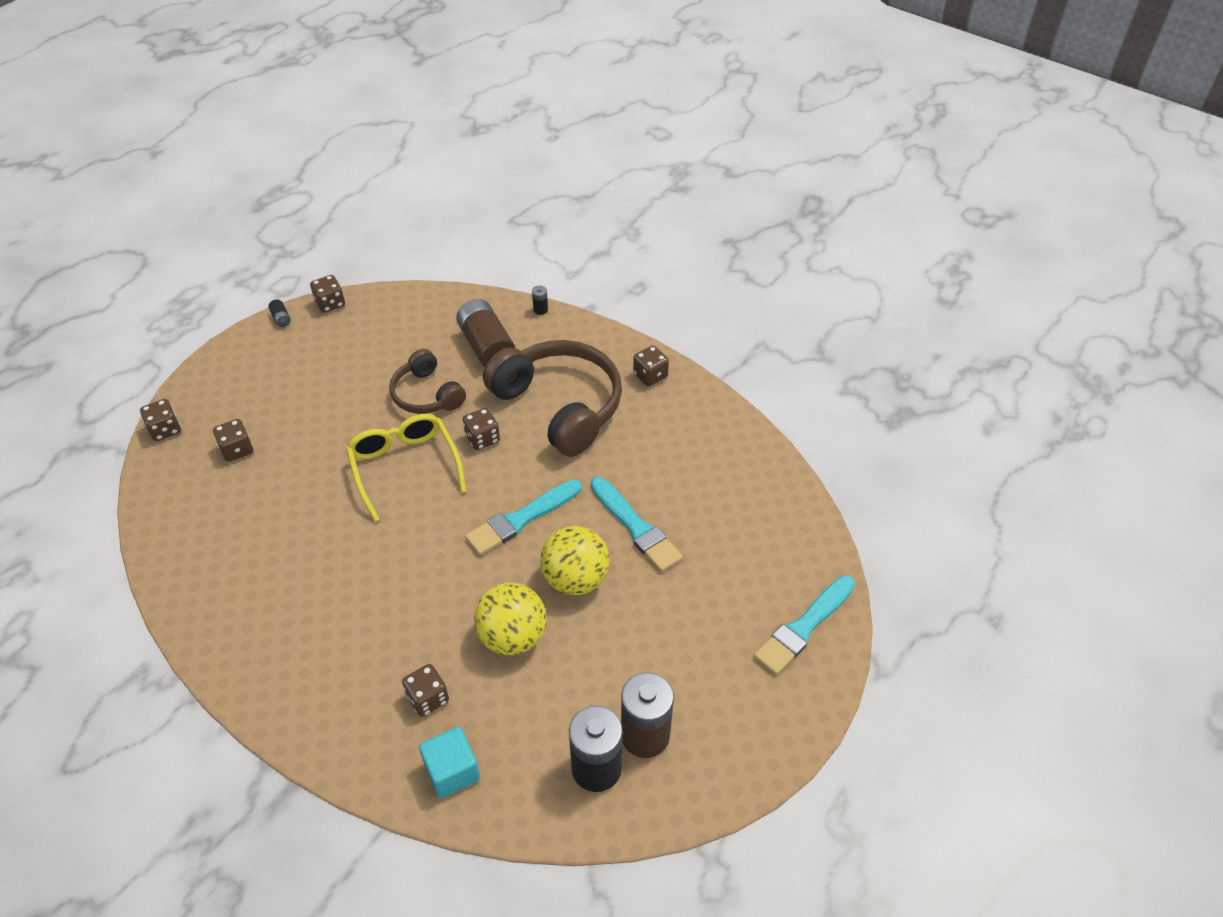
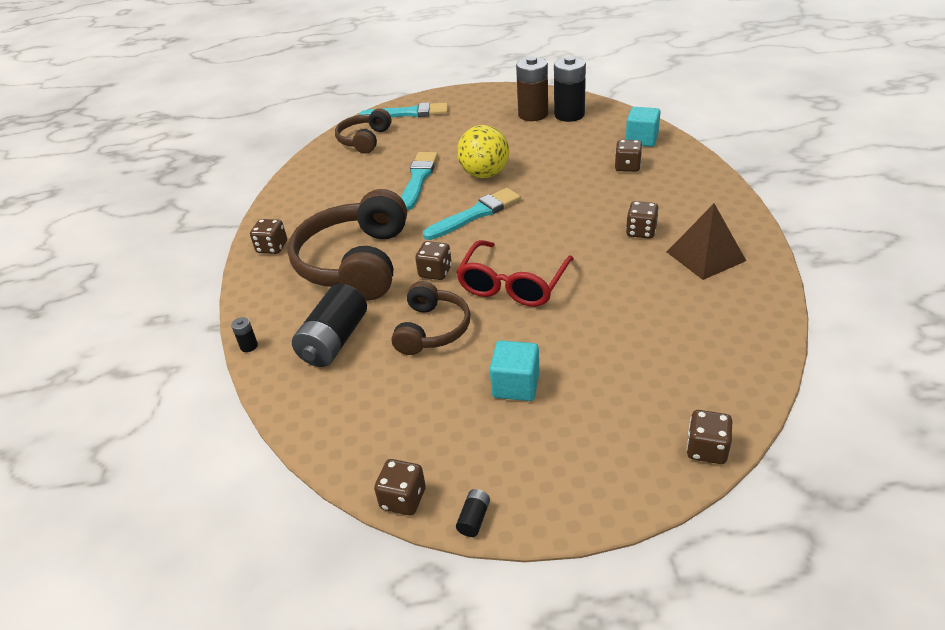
camera: 130 degrees left, 10 degrees down
(237, 450) = (642, 380): brown dice -> brown dice (641, 231)
(254, 604) = (705, 256): none -> brown pyramid
(324, 395) = (516, 385): none -> turquoise cube
(405, 468) = (513, 284): yellow glasses -> red glasses
(487, 346) = (334, 341): brown battery -> black battery
(512, 637) = (551, 169): yellow ball -> none
(521, 519) = (475, 214): turquoise brush -> turquoise brush turned 45 degrees counterclockwise
(779, 545) = (365, 140): none -> brown headphones

